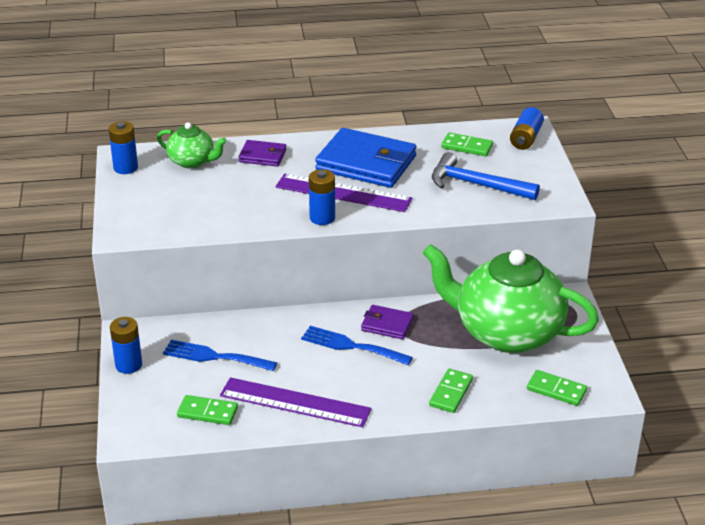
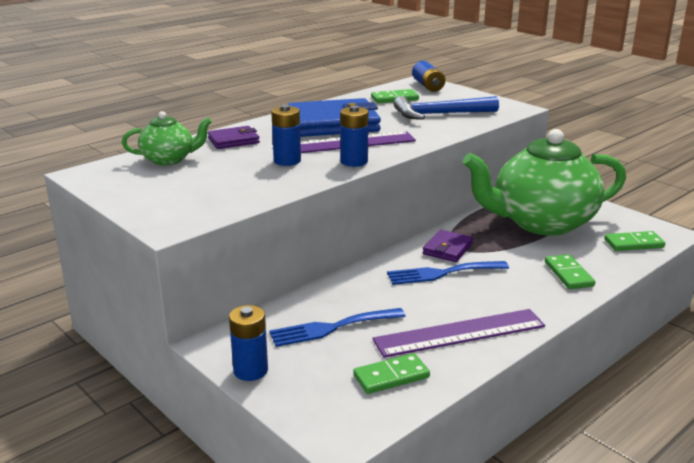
camera: 35 degrees left, 10 degrees down
(125, 168) = (101, 180): blue battery -> blue battery (287, 161)
(387, 324) = (447, 249): purple wallet -> purple wallet turned 45 degrees counterclockwise

